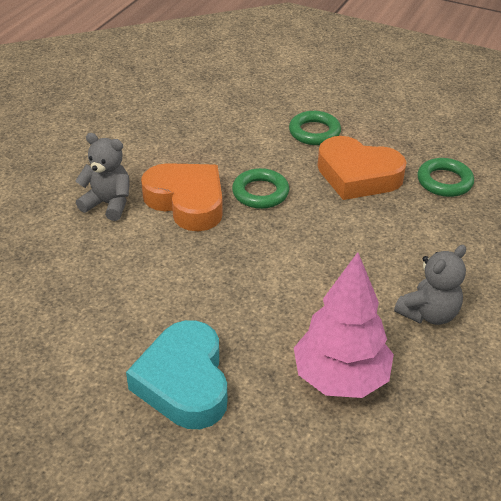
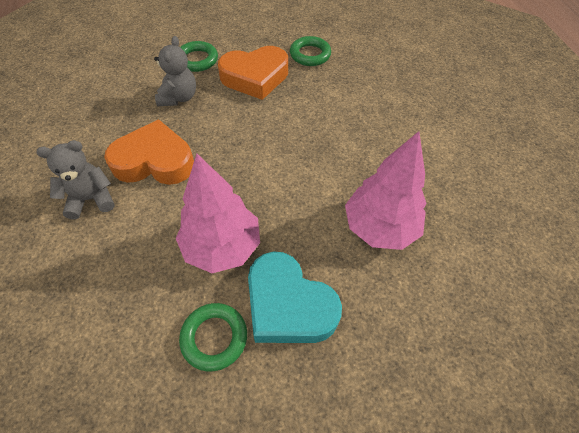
camera: 40 degrees left, 15 degrees up
(175, 302) = (222, 246): none -> pink tree
(260, 193) = (202, 124): green ring -> green ring (214, 338)
(428, 313) = (384, 149): grey teddy bear -> grey teddy bear (179, 97)

